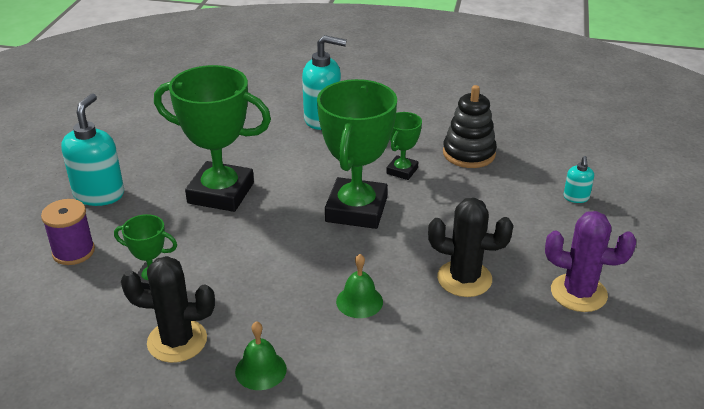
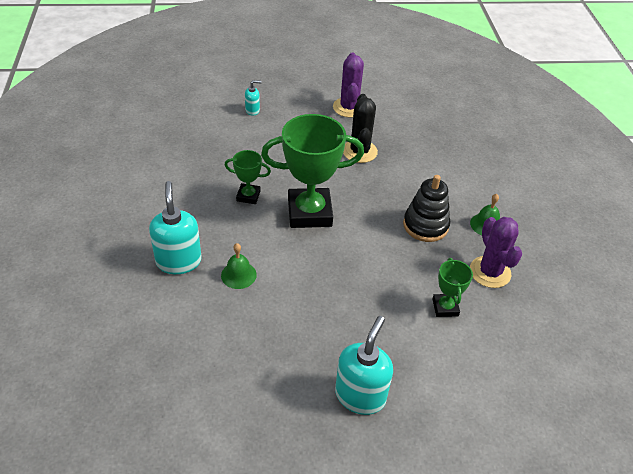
camera: 110 degrees left, 10 degrees up
(73, 252) = (442, 377): purple spool -> none
(99, 194) = (360, 395): turquoise soap dispenser -> turquoise soap dispenser turned 120 degrees clockwise
(177, 341) = (490, 272): black cactus -> purple cactus
(221, 193) = (321, 302): green trophy -> none
(359, 301) = (404, 193): green bell -> green bell (238, 275)
(469, 153) = (212, 163): black stacking toy -> black stacking toy (425, 225)

